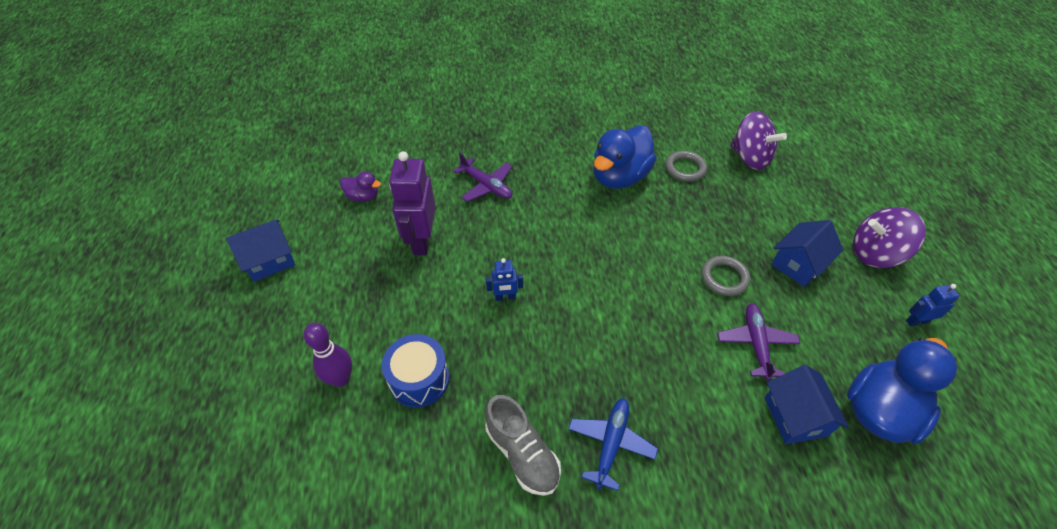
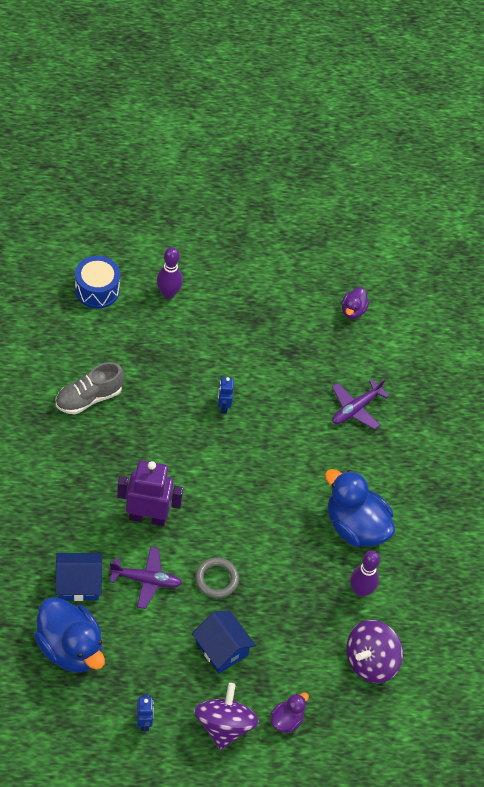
camera: 90 degrees right, 5 degrees up
(270, 260) = (287, 246): blue house -> none
(419, 379) = (159, 341): blue drum -> blue drum (97, 290)
(421, 240) = (294, 352): purple robot -> purple robot (147, 517)
(611, 443) = (84, 453): blue plane -> none
(685, 168) = (360, 590): grey ring -> purple bowling pin
(839, 208) = (287, 720): none -> purple duck

